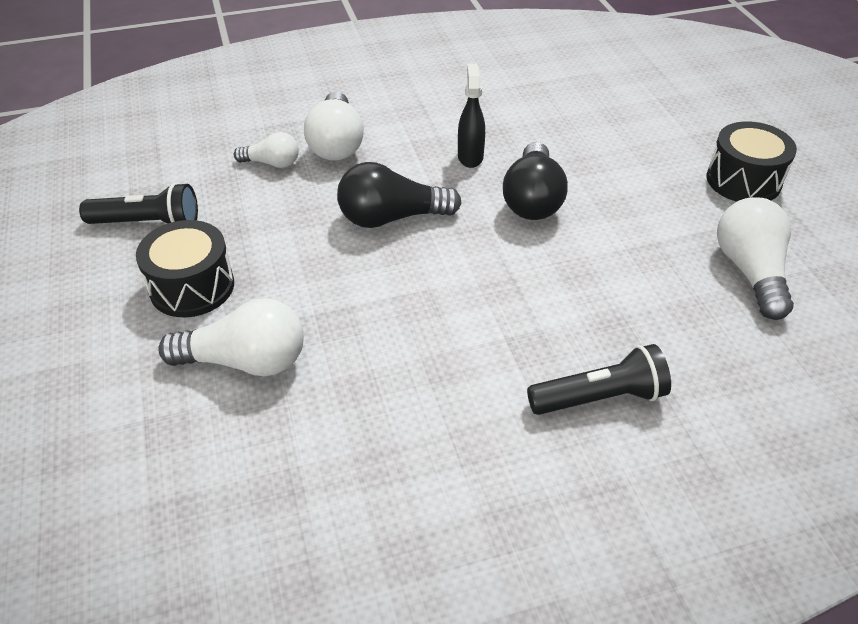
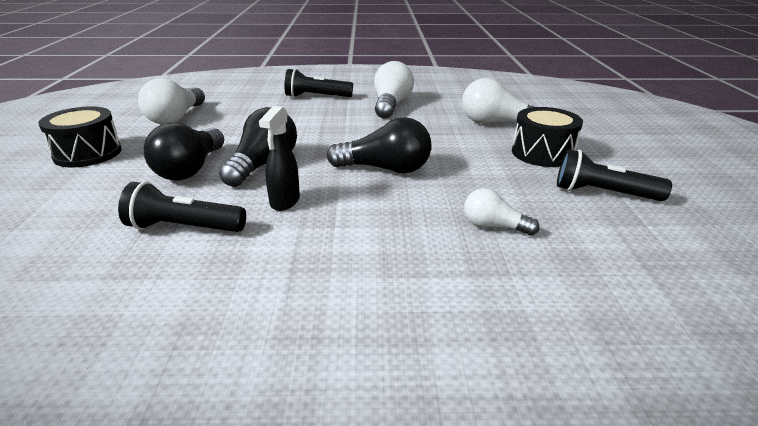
camera: 165 degrees left, 15 degrees down
(336, 144) = (419, 236): white light bulb -> white light bulb (391, 105)
(530, 120) = (184, 227): none -> black flashlight
(602, 179) = (190, 169): none -> black light bulb

